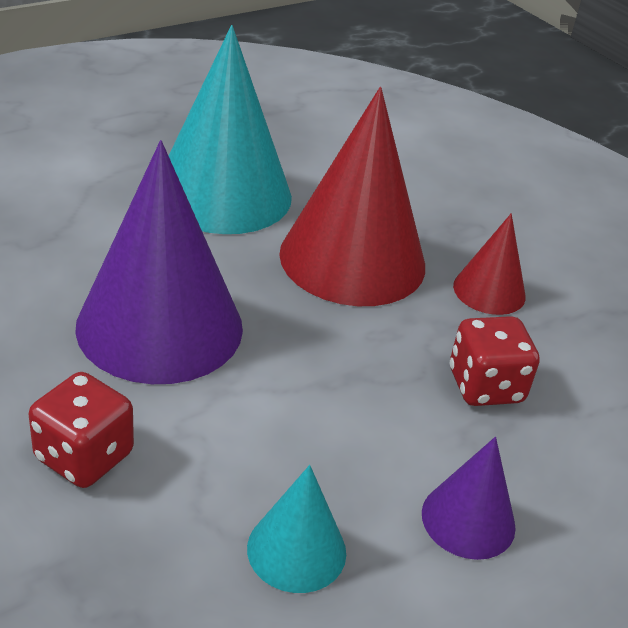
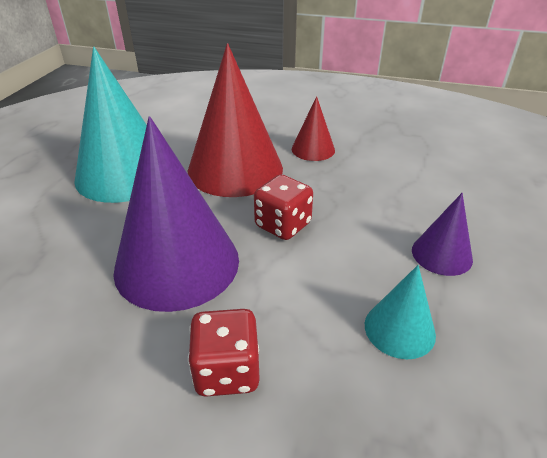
camera: 35 degrees left, 0 degrees up
(485, 386) = (367, 191): red dice -> red dice (283, 225)

